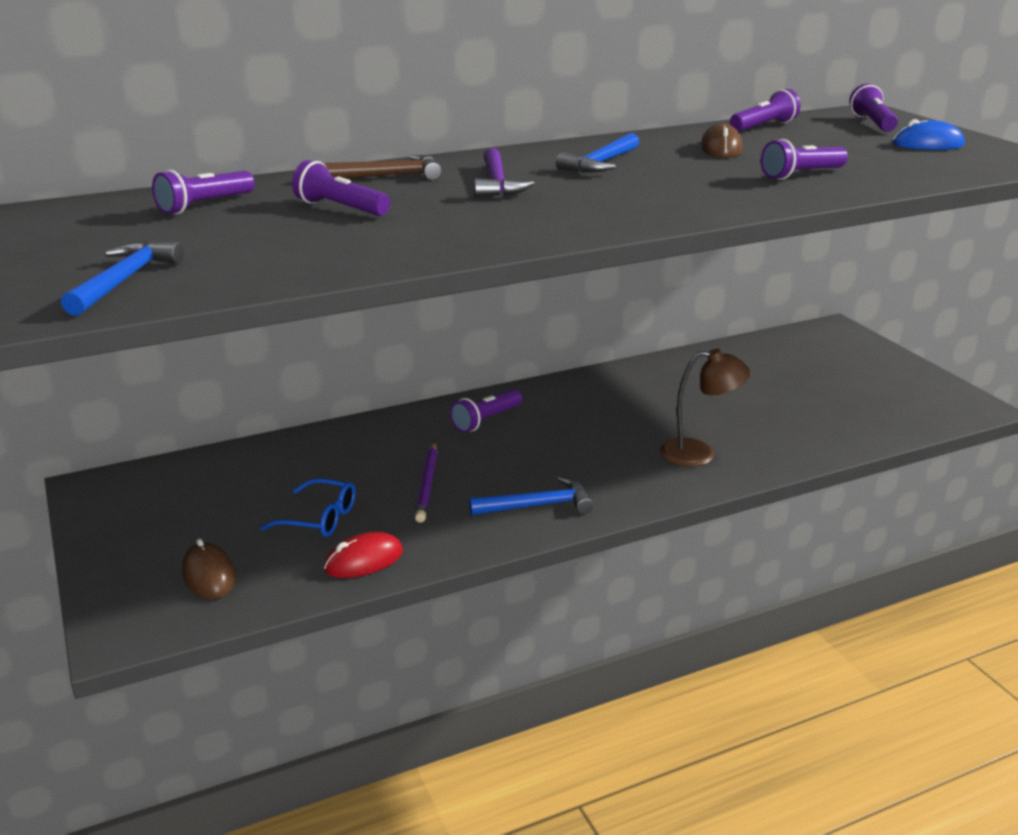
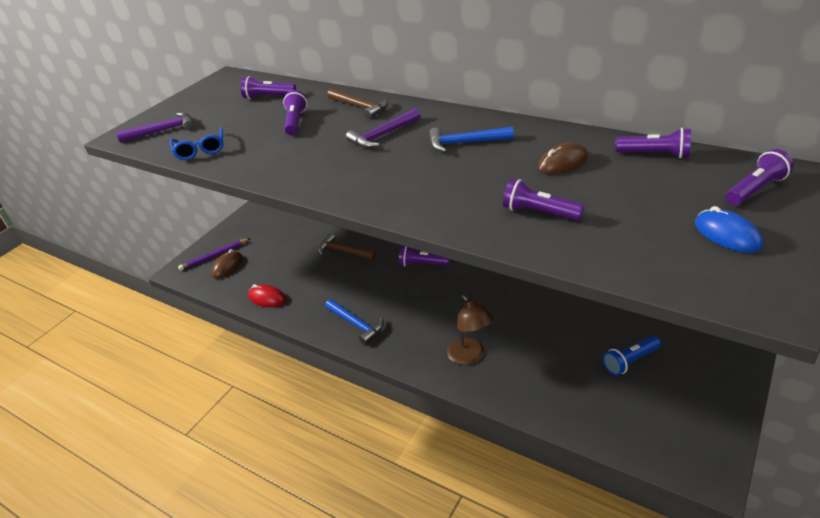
camera: 60 degrees right, 10 degrees up
(124, 280) = (163, 130): blue hammer -> purple hammer
(320, 518) = (289, 268): blue glasses -> blue glasses (200, 150)
(361, 462) = (344, 251): none -> brown hammer
(427, 484) = (343, 280): purple pencil -> purple pencil (214, 256)
(805, 380) = (630, 361): none -> blue flashlight

